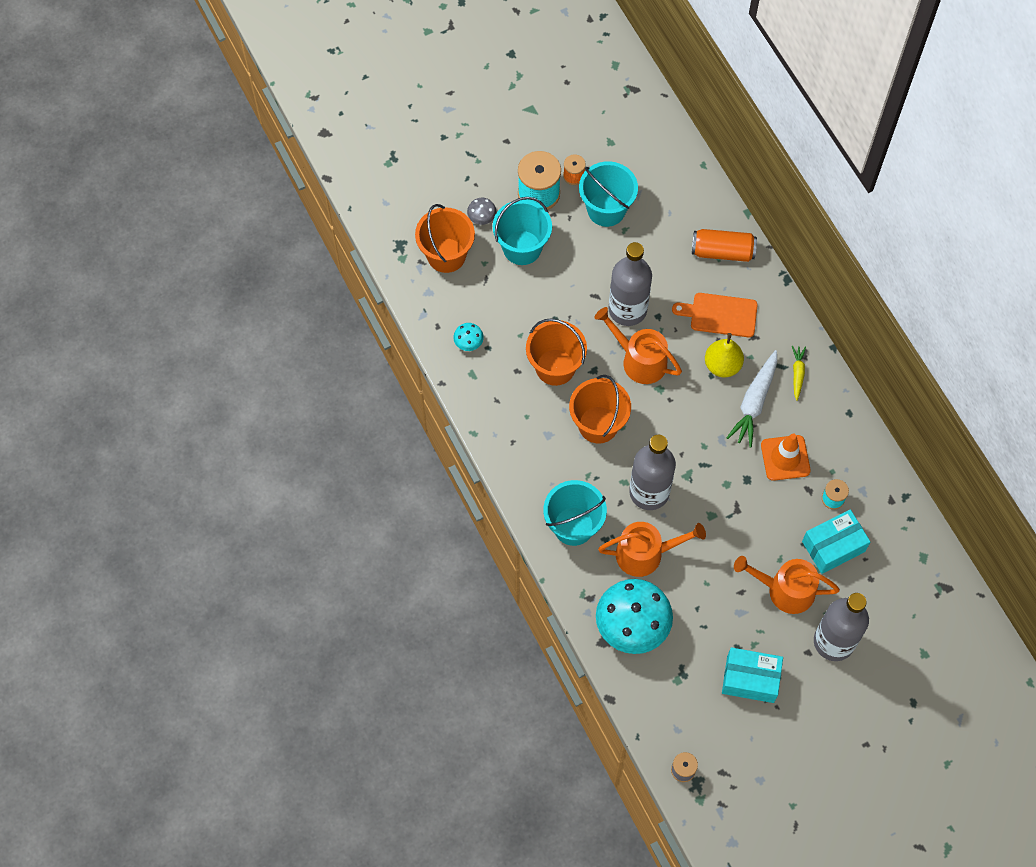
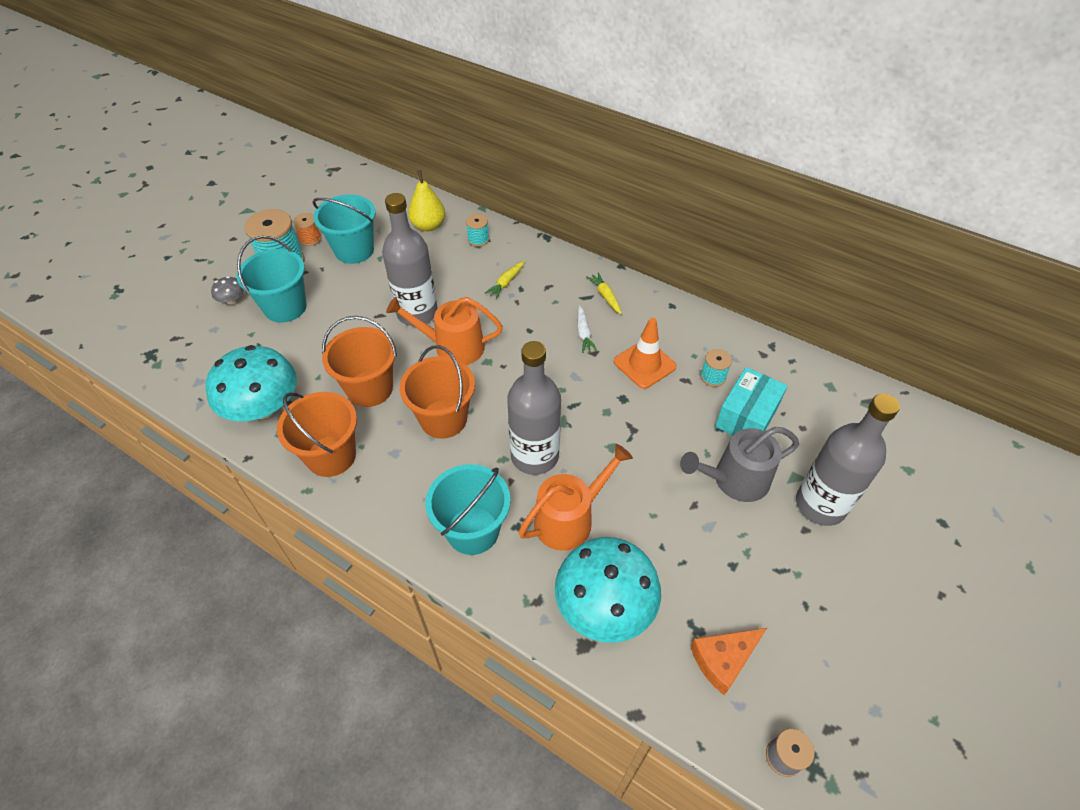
camera: 30 degrees left, 15 degrees down
(446, 255) = (206, 343): orange bucket -> orange bucket (331, 456)
(468, 342) = (263, 406): turquoise mushroom -> turquoise mushroom, size x2.38
(686, 699) = (723, 659): none -> orange cheese
(720, 315) = (506, 283): orange cutting board -> yellow carrot
(722, 251) = (478, 240): orange can -> turquoise spool
(722, 365) = (534, 318): yellow pear -> yellow pear (428, 226)
(750, 679) = (772, 593): turquoise box -> none
(754, 402) = (583, 333): white carrot -> white carrot, size x0.55
(785, 590) = (735, 480): orange watering can -> grey watering can

